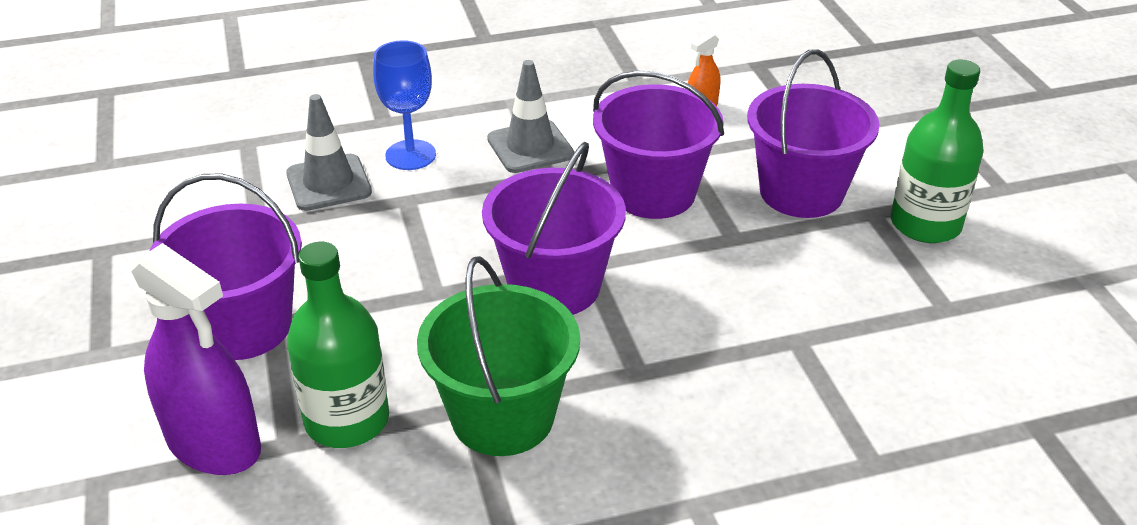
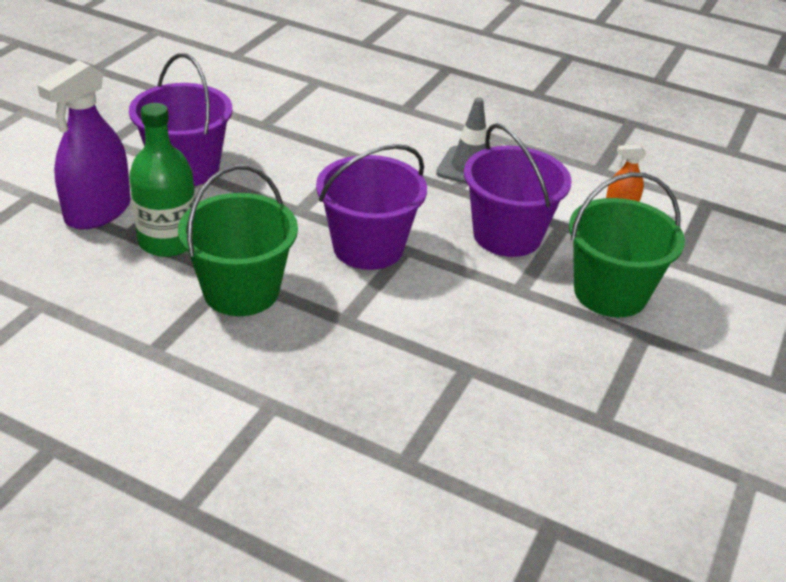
camera: 40 degrees right, 0 degrees up
(214, 444) = (98, 211): purple spray bottle -> purple spray bottle turned 45 degrees clockwise
(329, 183) = (328, 124): grey traffic cone -> none
(410, 155) = (393, 134): blue goblet -> none
(801, 192) = (610, 293): purple bucket -> green bucket
(925, 224) = (672, 365): green bottle -> none

